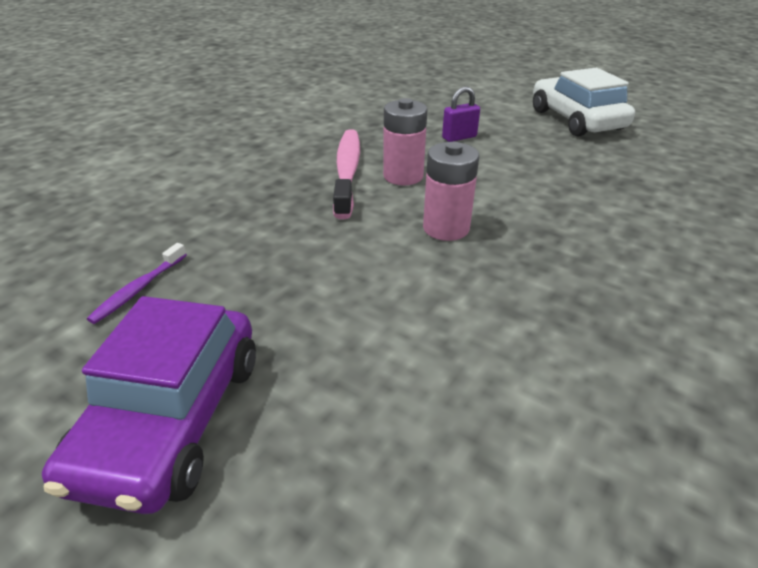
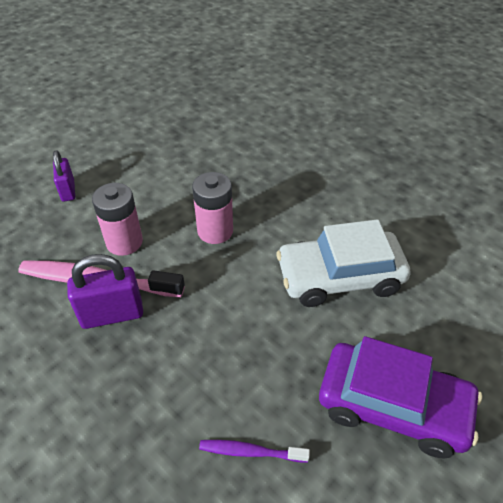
camera: 80 degrees left, 10 degrees up
(139, 289) = (250, 451): purple toothbrush -> purple toothbrush turned 150 degrees clockwise
(308, 185) = (112, 314): none -> purple padlock
(576, 120) = (75, 114): white car -> white car (340, 277)

